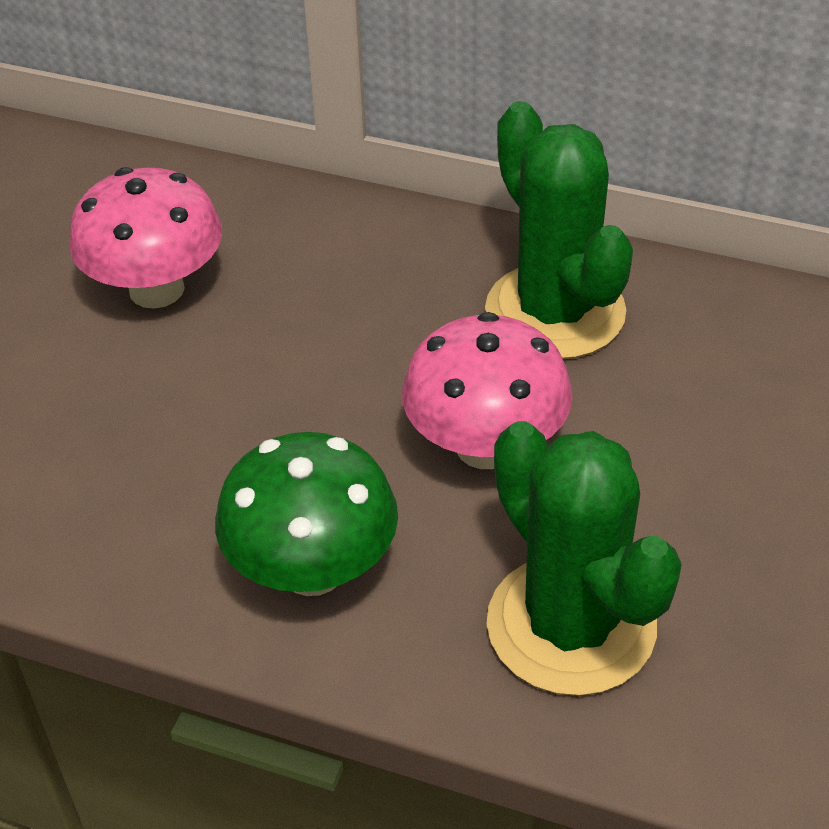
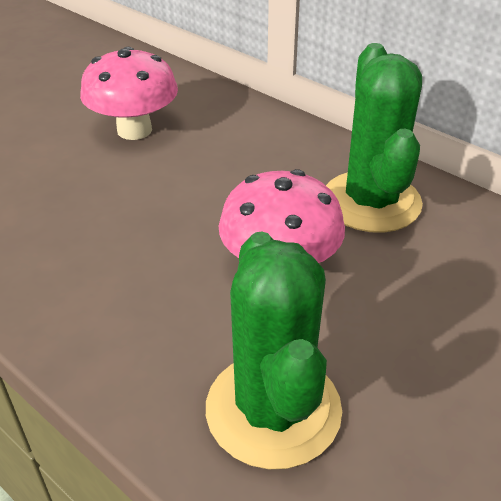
camera: 20 degrees right, 5 degrees down
(312, 569) = (119, 311): green mushroom -> none

